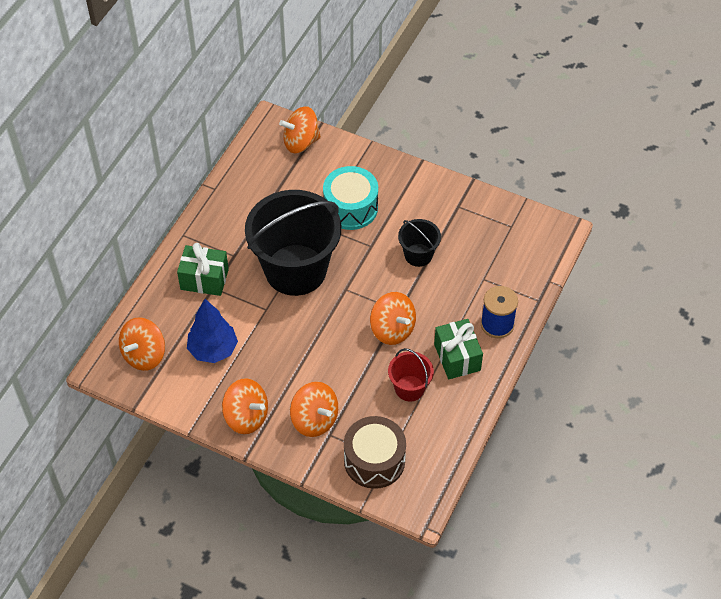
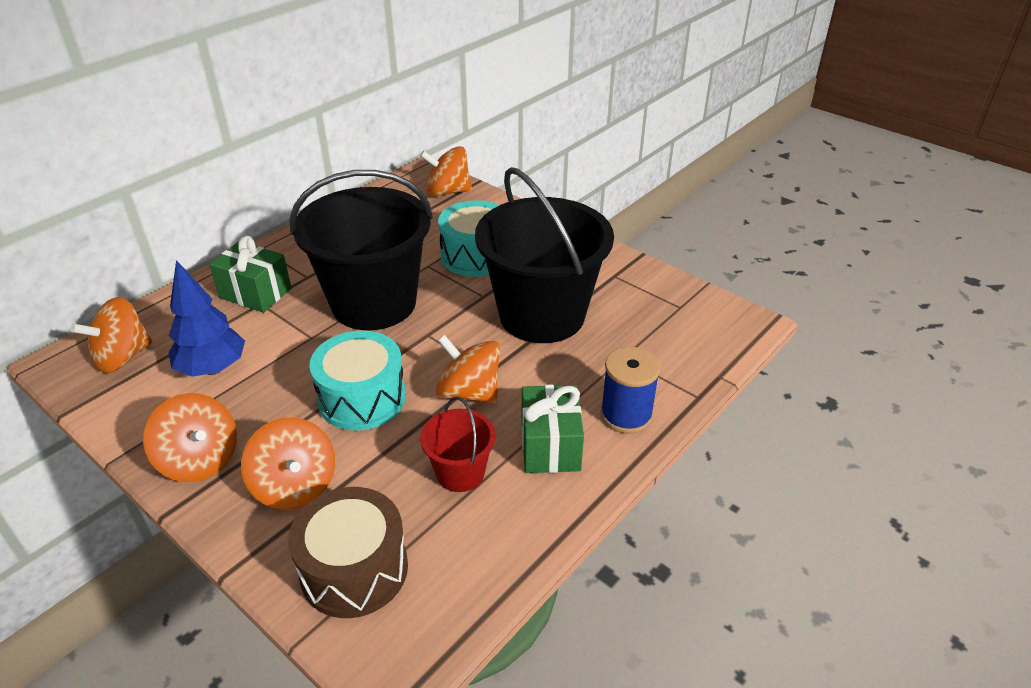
camera: 15 degrees right, 15 degrees down
(325, 350) = (362, 398): none -> turquoise drum
(392, 329) = (469, 392): orange spinning top -> orange spinning top turned 150 degrees clockwise
(418, 255) = (541, 315): black bucket -> black bucket, size x2.19

